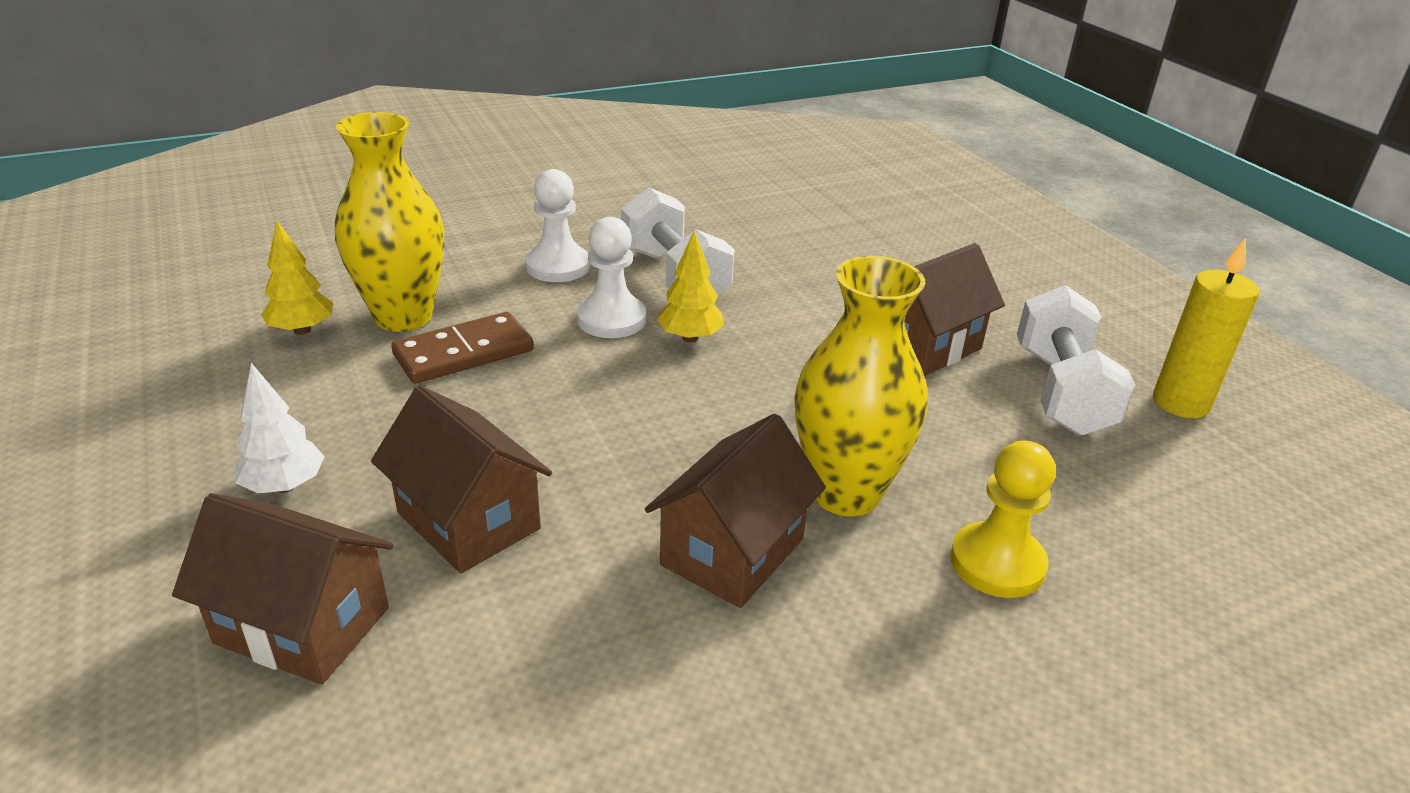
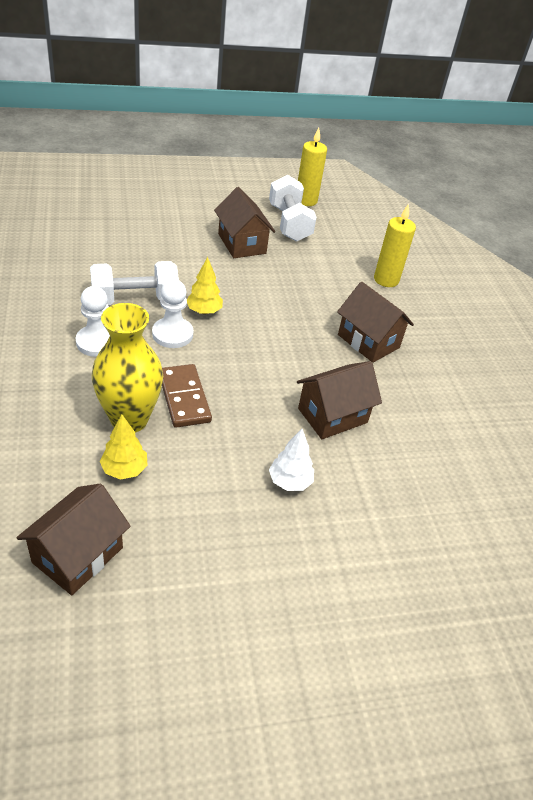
camera: 80 degrees left, 10 degrees up
(302, 625) = (391, 477): brown house -> brown house (78, 555)
(845, 493) = (339, 301): yellow vase -> none
(997, 563) = (386, 280): yellow pawn -> yellow candle
(1061, 392) = (289, 223): white dumbbell -> white dumbbell turned 60 degrees clockwise

